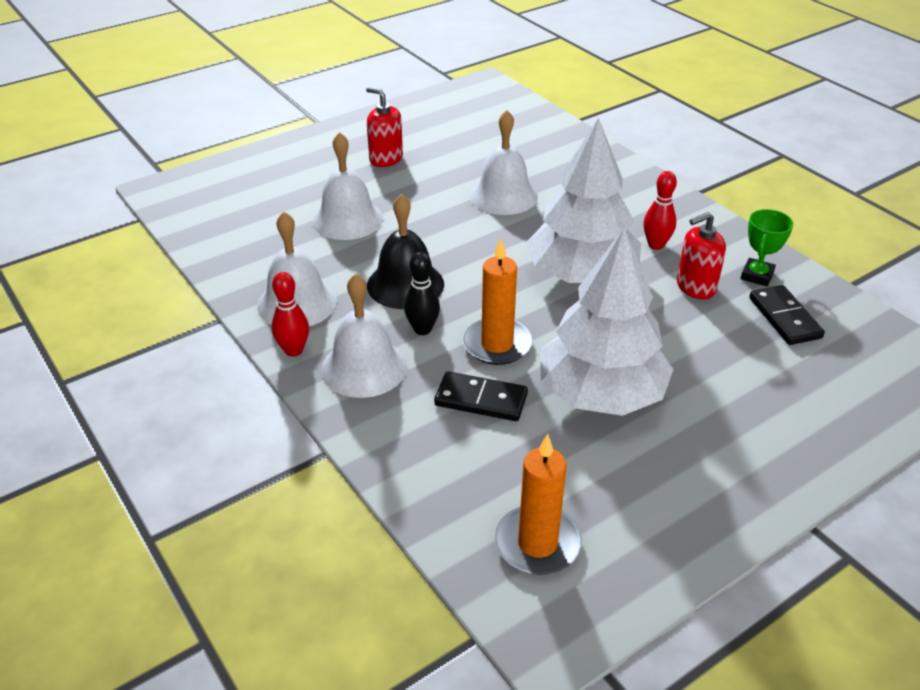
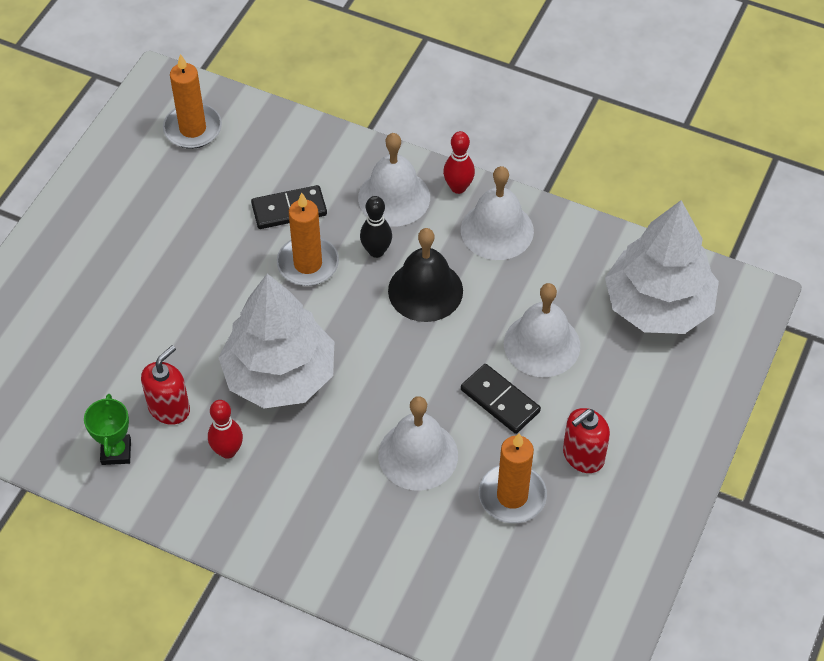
camera: 150 degrees right, 15 degrees up
(386, 159) = (583, 456): red soap dispenser -> red soap dispenser turned 135 degrees clockwise
(455, 157) = (512, 496): none -> orange candle
(601, 394) = (203, 254): white tree -> white tree (658, 305)
(784, 318) = (78, 405): black domino -> black domino (500, 401)

